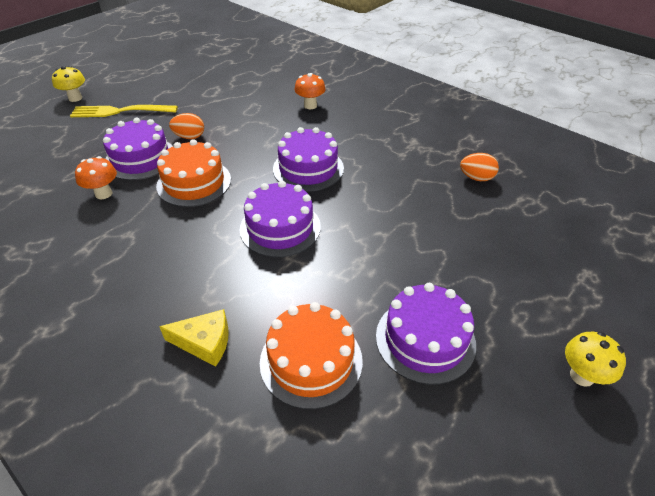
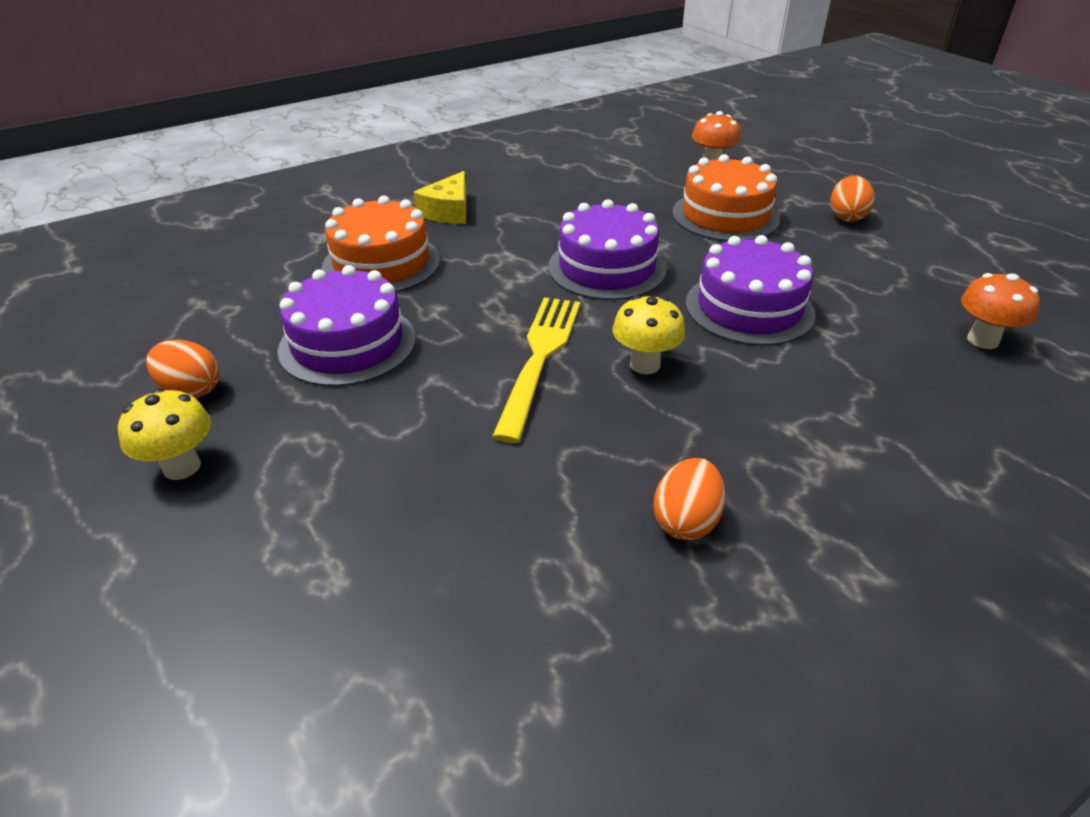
camera: 105 degrees right, 5 degrees down
(75, 98) = (948, 144): yellow mushroom -> yellow mushroom (645, 364)
(120, 111) = (916, 171): yellow fork -> yellow fork (539, 358)
(140, 158) = (788, 184): purple cake -> none
(524, 414) = (191, 390): none -> orange egg

